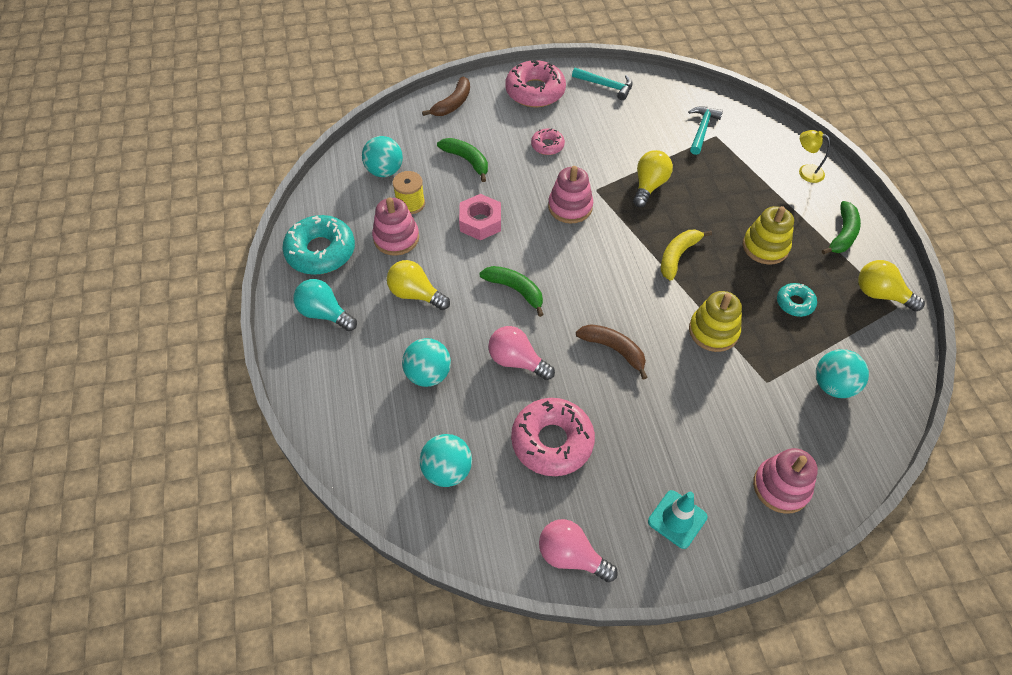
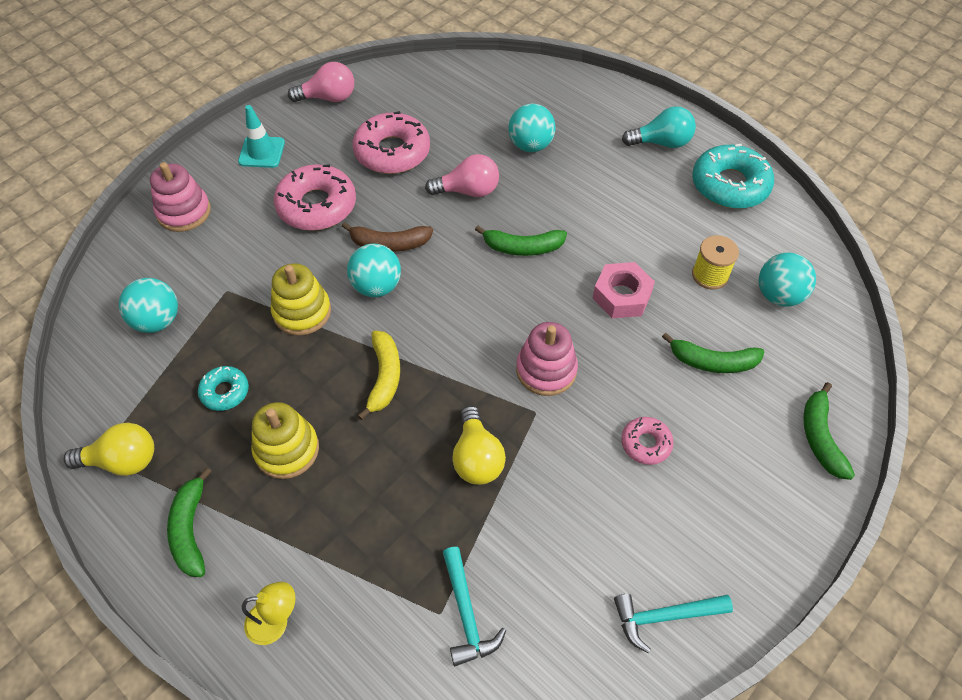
camera: 145 degrees right, 0 degrees up
(396, 238) = (681, 234): pink stacking toy -> none
(415, 294) = (606, 196): yellow light bulb -> none
(447, 470) = (455, 99): turquoise ball -> turquoise ball (376, 286)
(453, 104) = (820, 437): brown banana -> green banana
(535, 91) = (747, 533): pink donut -> pink donut (317, 206)

